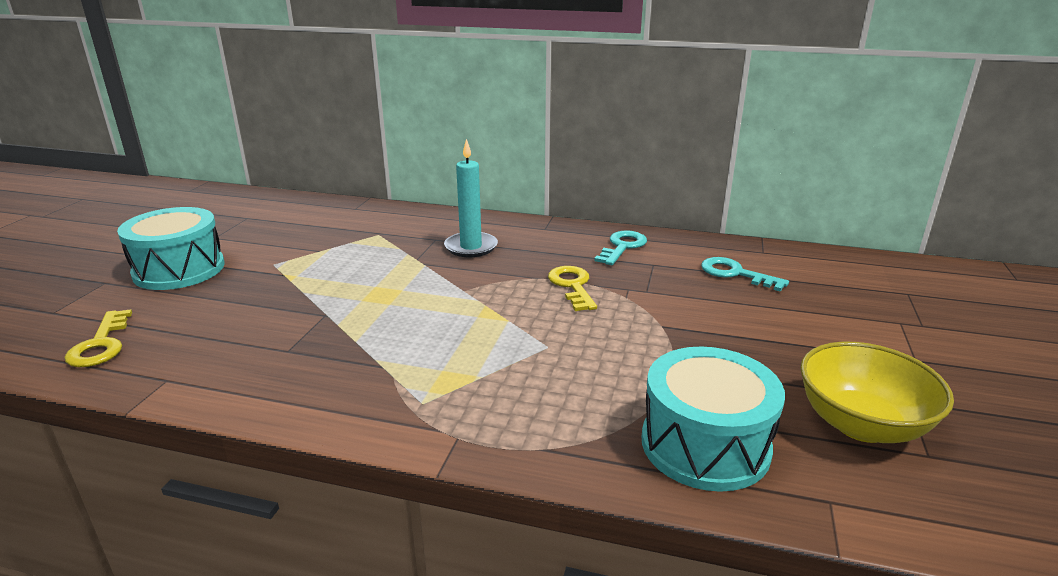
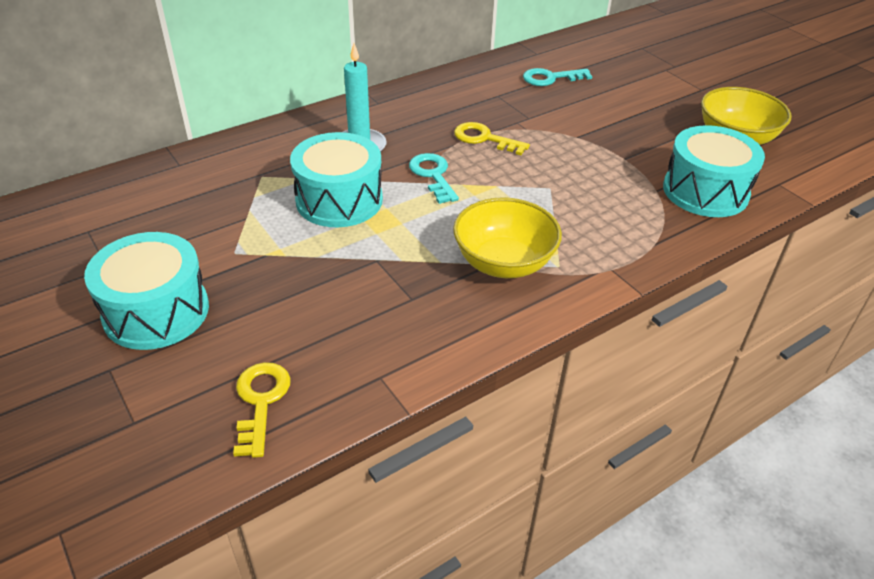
camera: 50 degrees left, 15 degrees up
(101, 344) = (261, 402): yellow key -> yellow key turned 120 degrees counterclockwise
(387, 269) = (339, 200): none -> turquoise drum
(390, 372) = (503, 263): none -> yellow bowl
(622, 247) = (456, 91): turquoise key -> turquoise key (433, 175)

